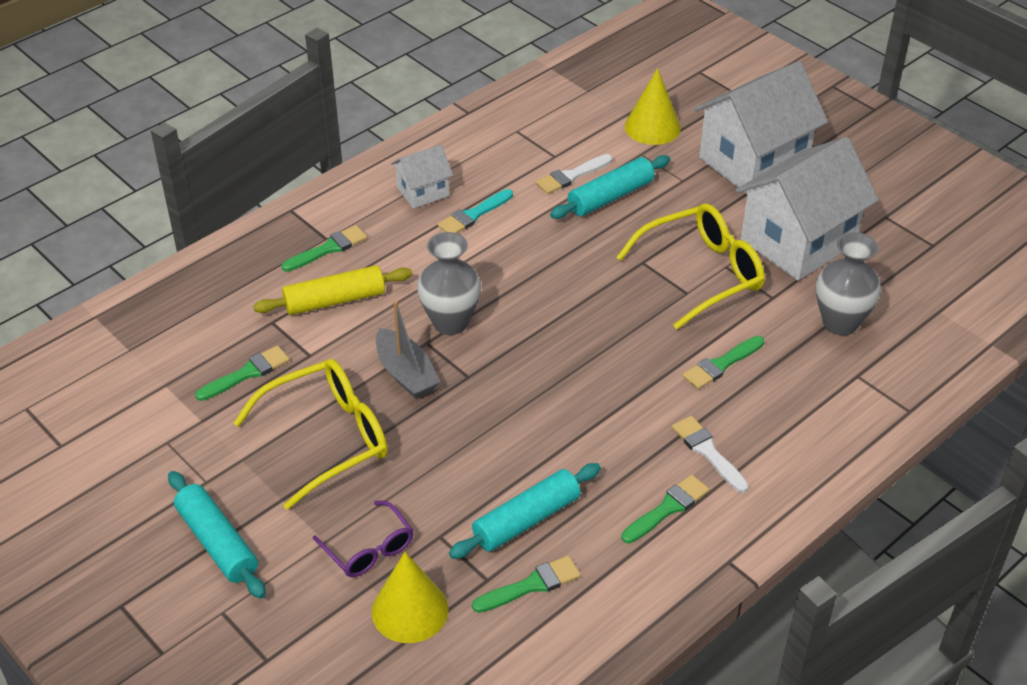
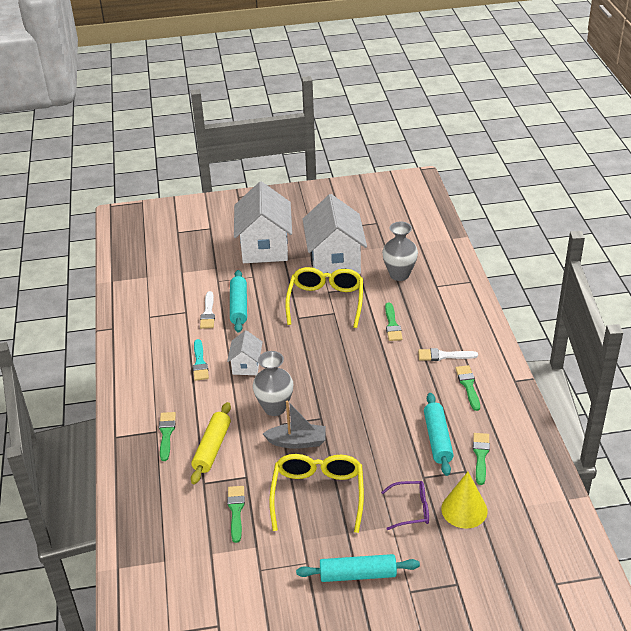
camera: 55 degrees left, 5 degrees down
(423, 192) = (159, 374): white house -> white house (246, 365)
(652, 127) = (202, 267): yellow cone -> none

